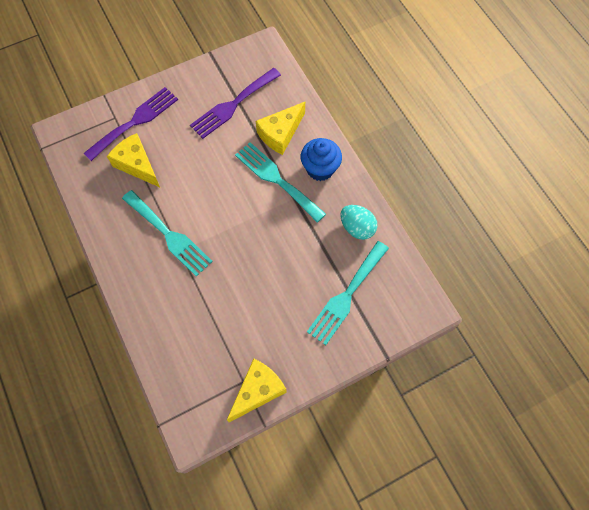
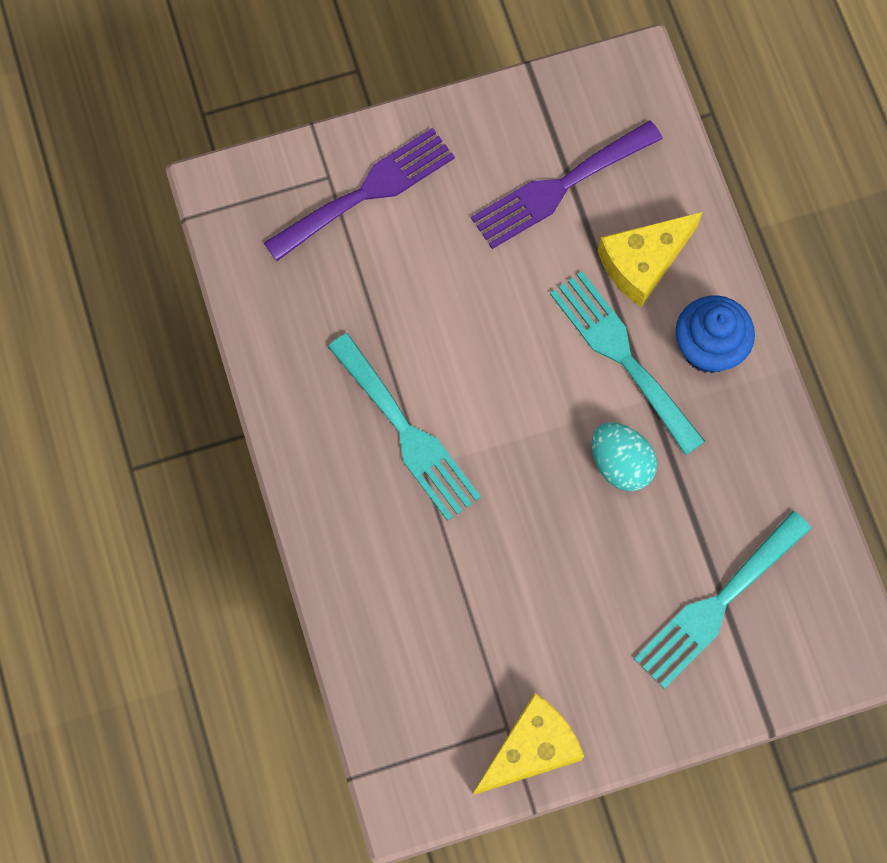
camera: 10 degrees right, 5 degrees up
(137, 165) = (362, 282): yellow cheese -> none
(357, 228) = (759, 478): turquoise egg -> turquoise egg (620, 464)

